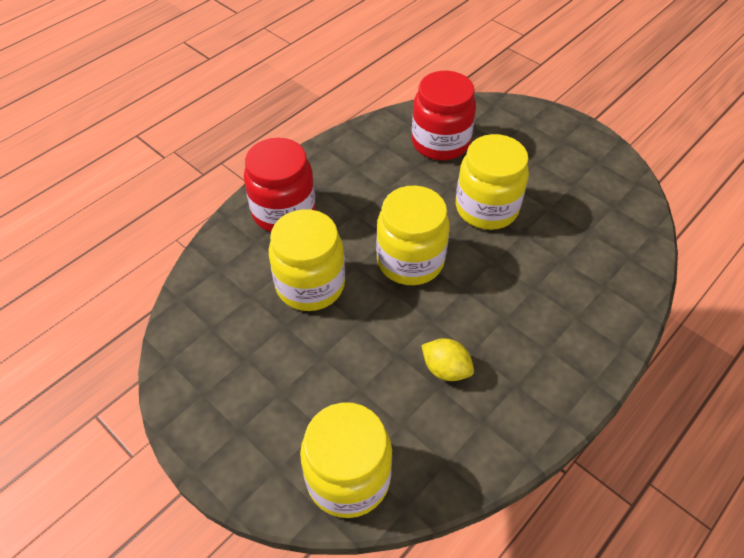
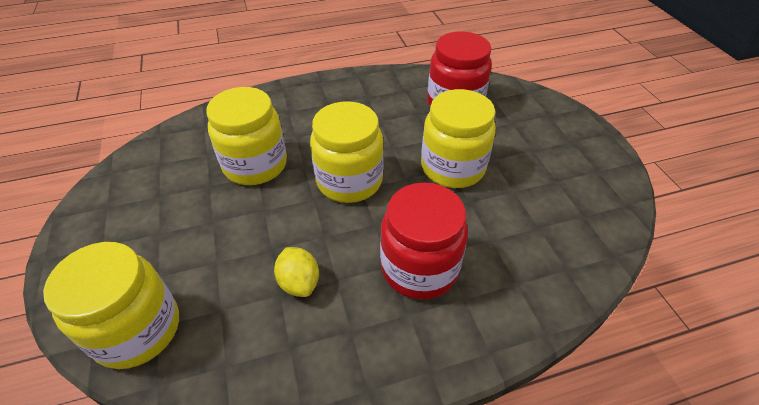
camera: 30 degrees right, 5 degrees down
(284, 212) = (286, 107): red jar -> red jar (419, 268)

